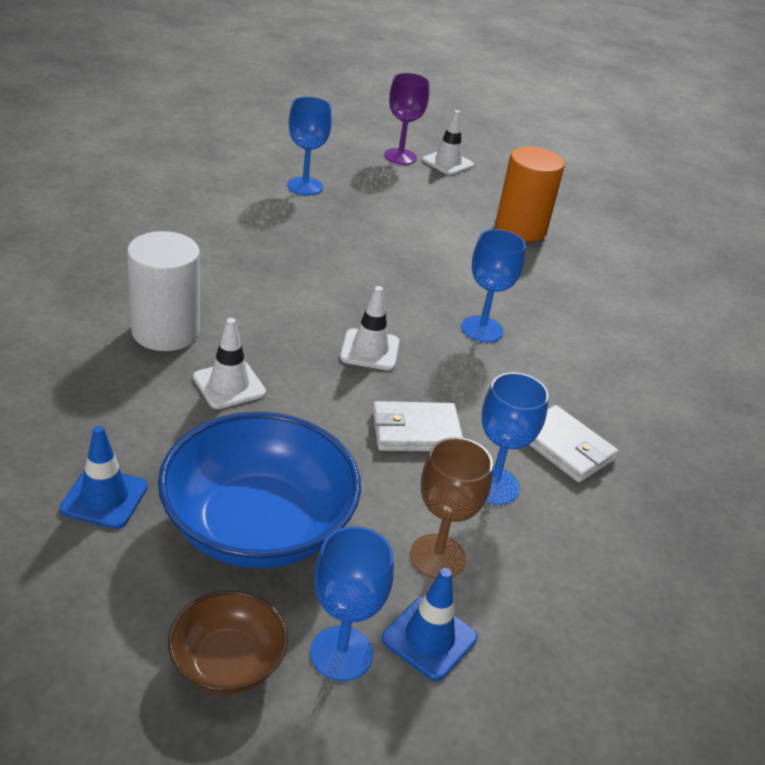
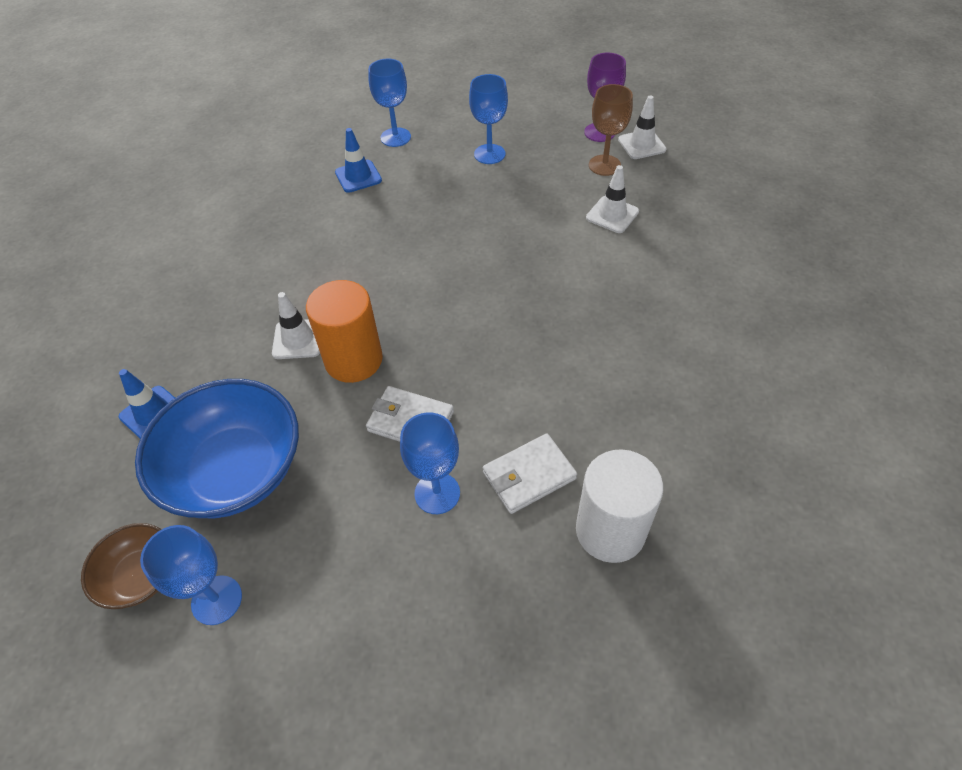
camera: 35 degrees right, 15 degrees up
(165, 332) = (285, 279): white cylinder -> white cylinder (610, 530)
(370, 350) = (428, 332): white traffic cone -> white traffic cone (612, 215)
(429, 638) = (286, 613): blue traffic cone -> blue traffic cone (358, 176)
(437, 556) = (344, 544): brown goblet -> brown goblet (604, 165)
(482, 329) = (542, 333): blue goblet -> blue goblet (395, 137)
(520, 228) = (662, 230): orange cylinder -> orange cylinder (353, 360)
(565, 447) = (528, 475): white wallet -> white wallet turned 75 degrees clockwise

